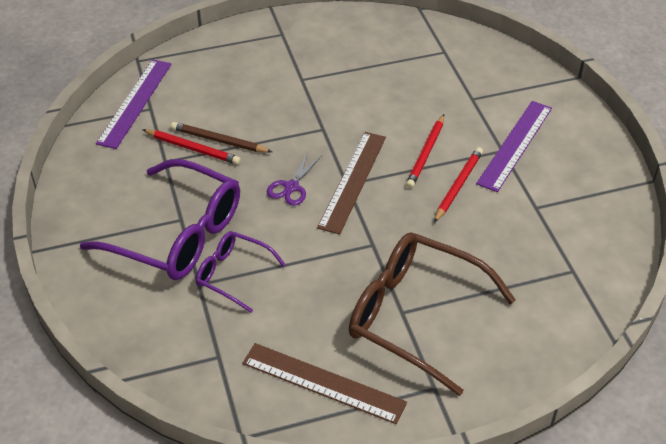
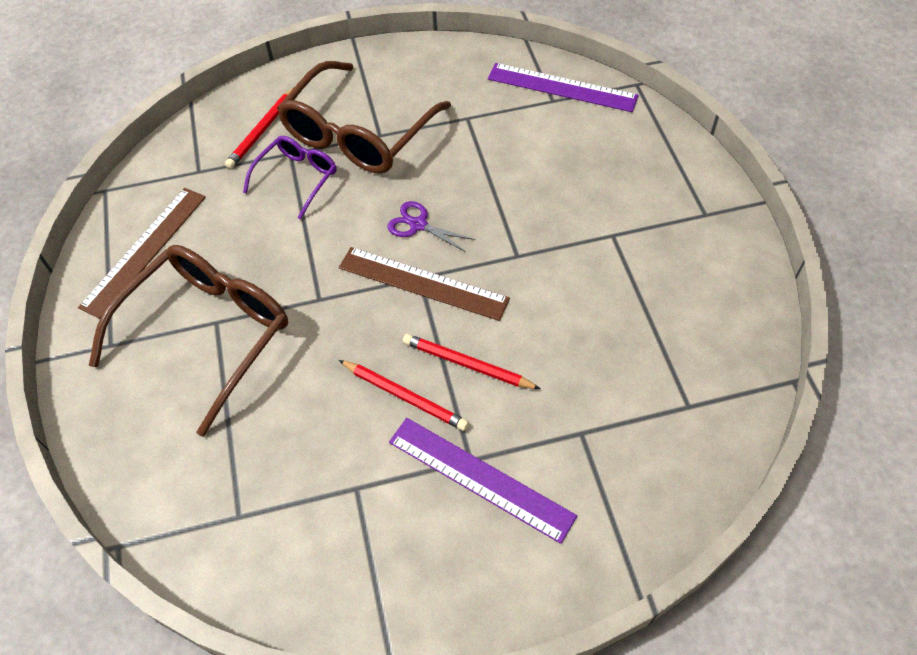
camera: 95 degrees right, 10 degrees up
(178, 234) = (358, 134): purple glasses -> brown glasses
(193, 149) = (485, 138): red pencil -> red pencil (262, 130)
(219, 141) = (498, 159): brown pencil -> none

